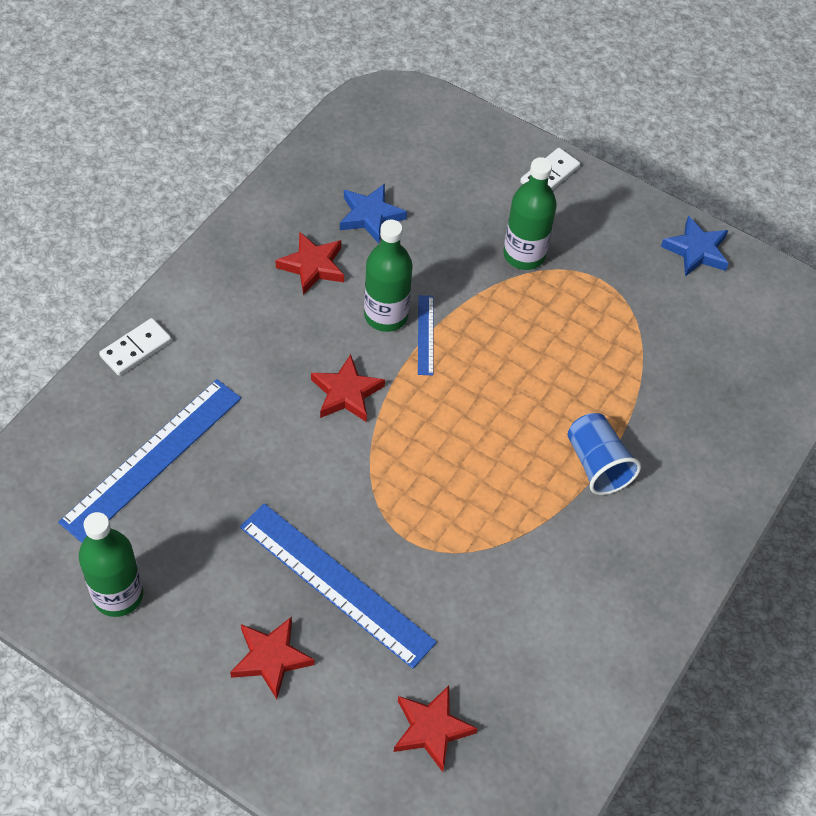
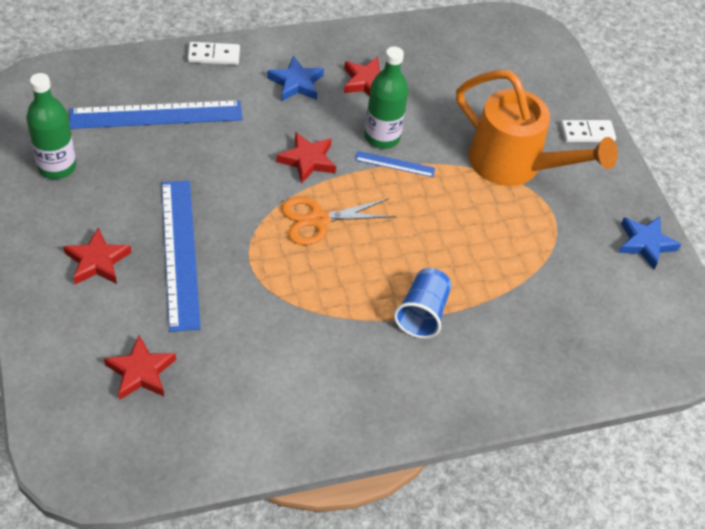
camera: 40 degrees right, 5 degrees down
(370, 216) = (436, 80): blue star -> blue star (296, 83)
(420, 446) = (318, 220): none -> orange scissors
(425, 335) = (395, 164): blue ruler -> blue ruler turned 60 degrees clockwise
(524, 255) = (514, 165): green bottle -> orange watering can

